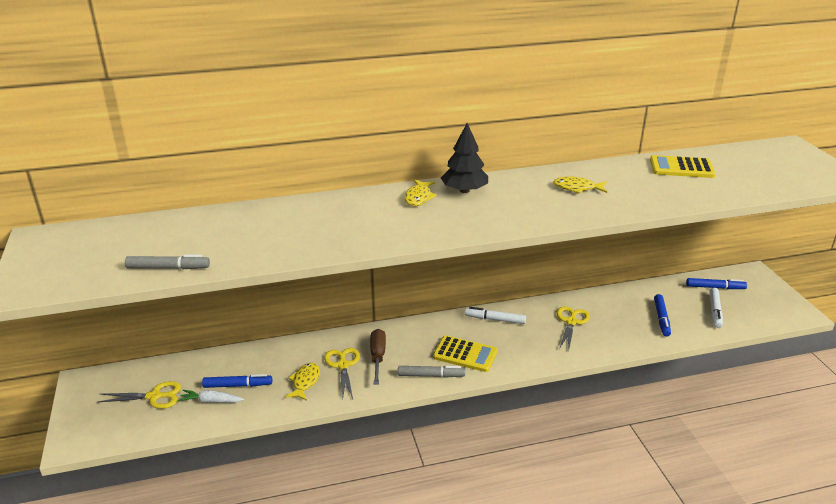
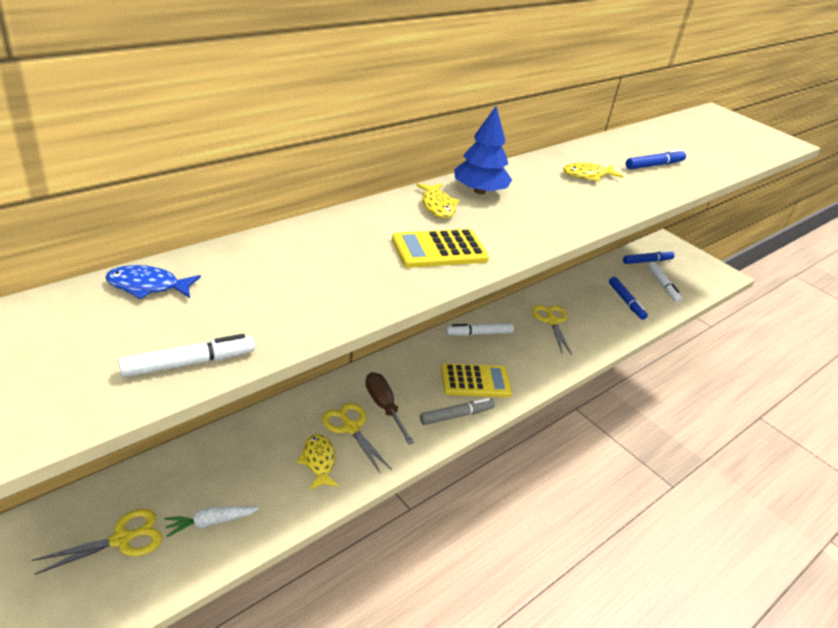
camera: 30 degrees left, 5 degrees up
(168, 268) = (189, 363): grey marker -> white marker
(180, 223) = (148, 286): none -> blue fish
(238, 385) = (234, 489): blue marker -> blue marker (654, 165)
(464, 190) = (479, 191): black tree -> blue tree
(681, 168) = (656, 143): yellow calculator -> yellow calculator (439, 250)

